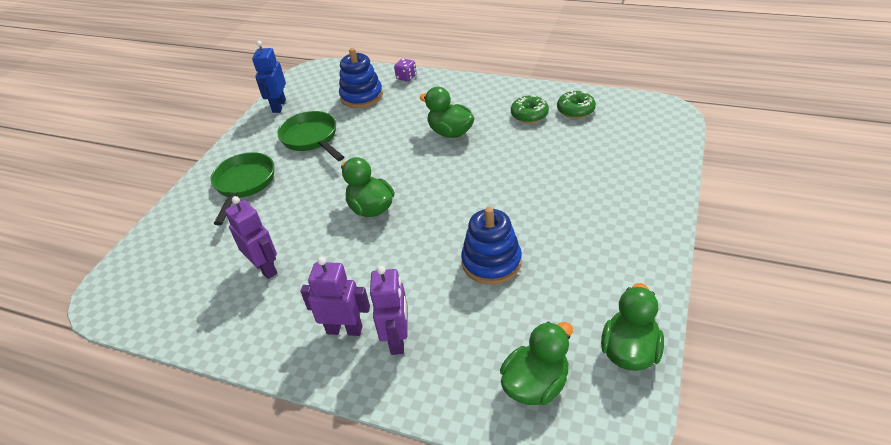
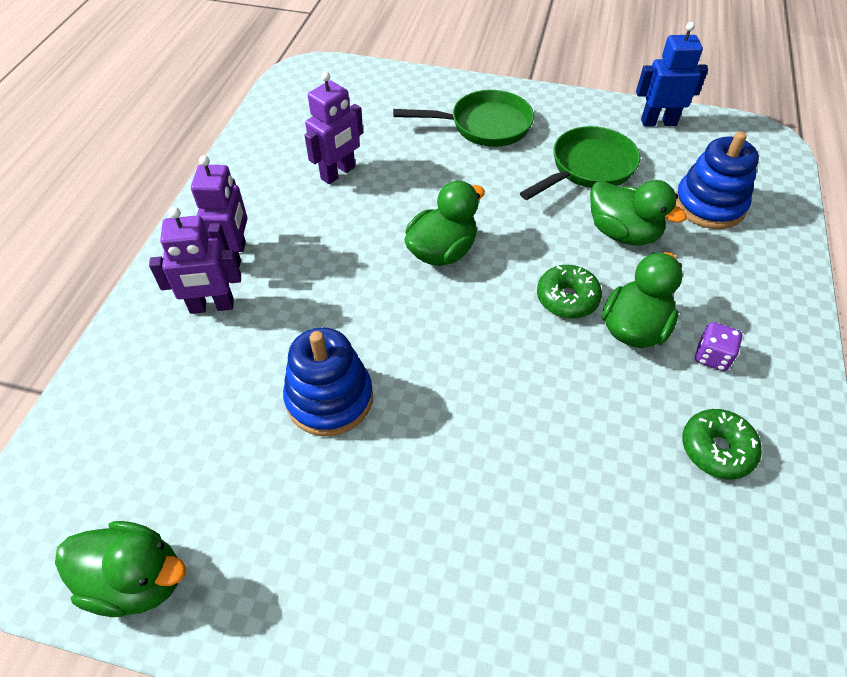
camera: 80 degrees right, 10 degrees up
(406, 77) = (785, 254): purple dice -> purple dice (712, 356)
(535, 384) = (113, 454): green duck -> green duck (623, 233)
(575, 110) = (755, 538): green donut -> green donut (567, 298)

